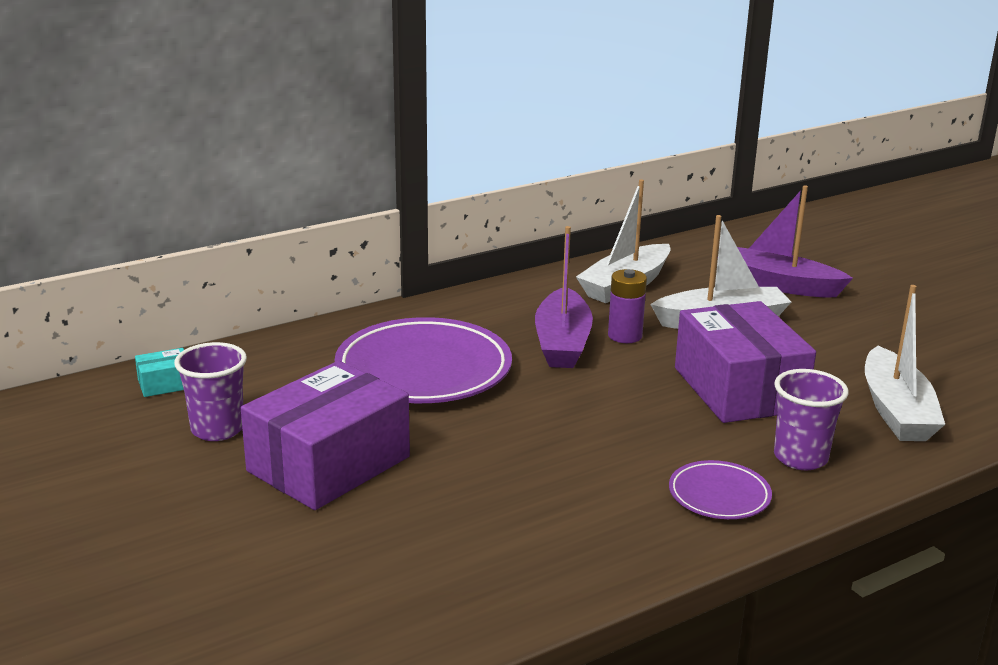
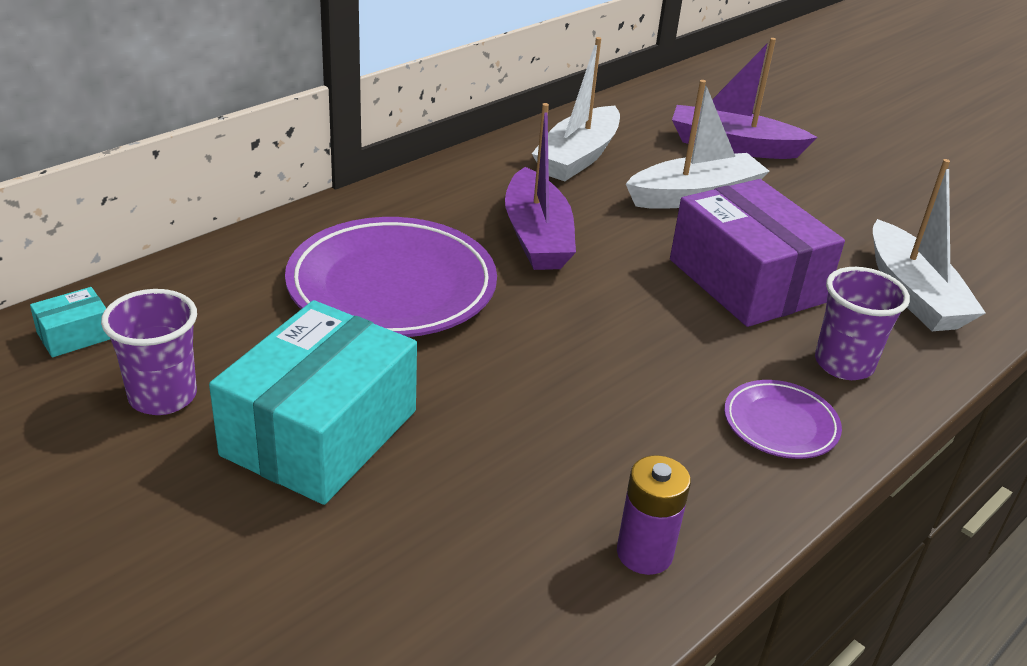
camera: 15 degrees left, 10 degrees up
(328, 464) = (320, 433): purple box -> turquoise box
(625, 336) = (601, 222): purple battery -> purple battery (644, 553)

